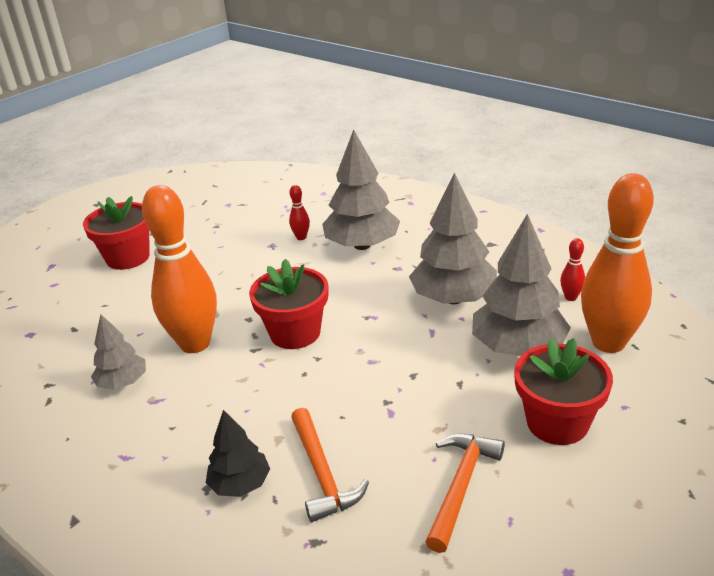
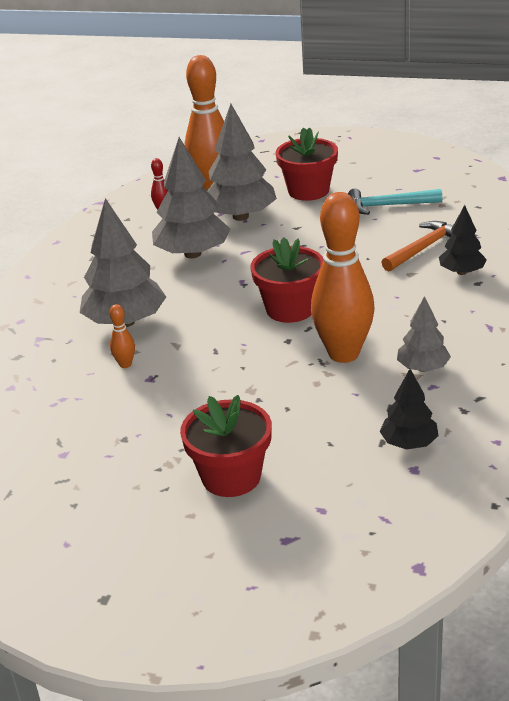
camera: 115 degrees left, 0 degrees up
(54, 341) = (409, 443): none -> black tree
(301, 237) = (125, 364): red bowling pin -> orange bowling pin
(461, 486) = (388, 205): orange hammer -> turquoise hammer

